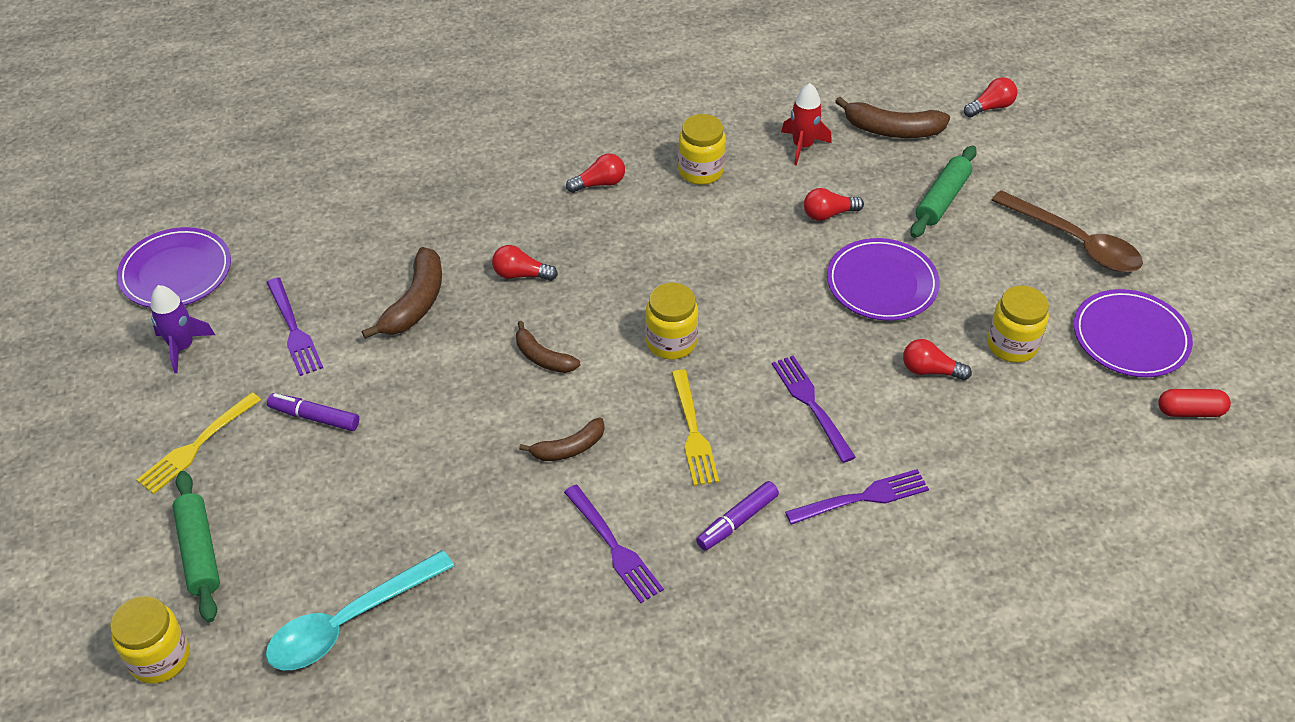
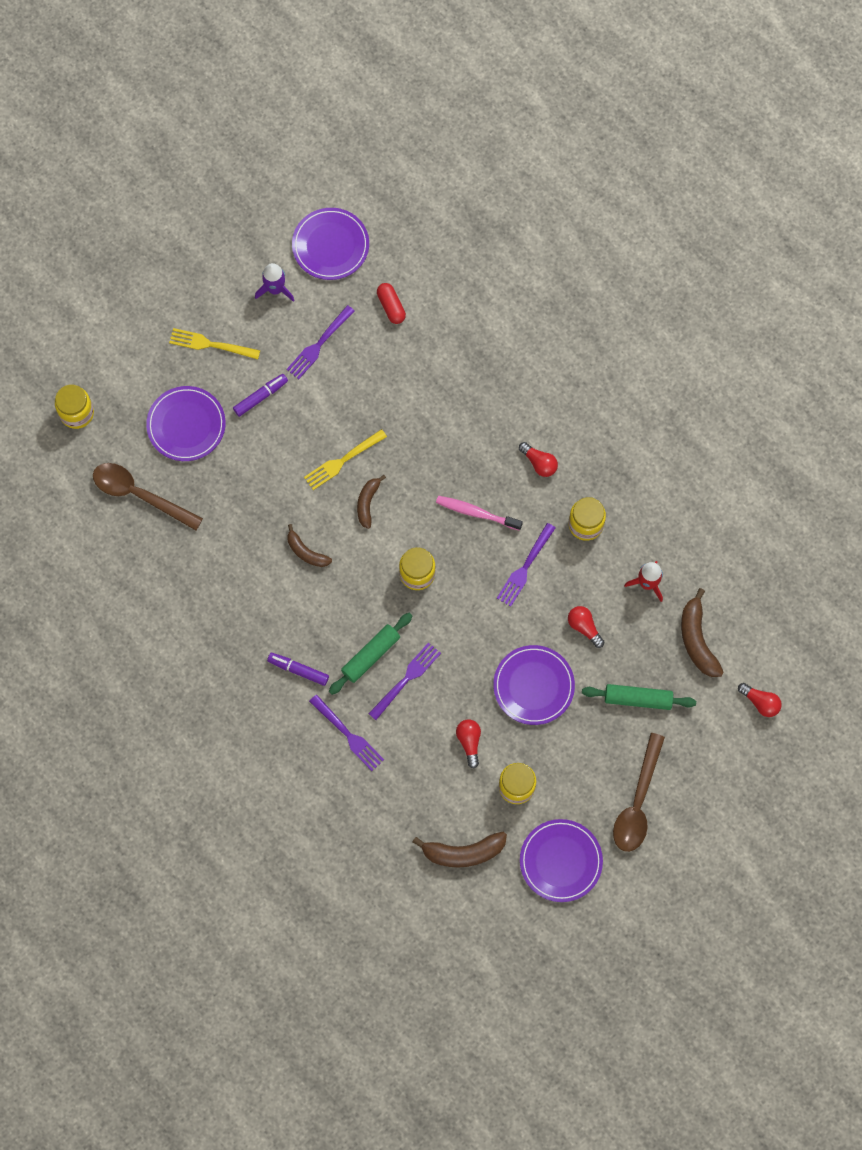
camera: 65 degrees right, 25 degrees up
(199, 552) = (145, 391): green rolling pin -> green rolling pin (370, 655)
(288, 519) = (186, 425): none -> purple plate
(315, 417) = (260, 397): purple marker -> purple marker turned 60 degrees clockwise
(349, 622) = (139, 495): turquoise spoon -> brown spoon
(415, 303) = (375, 403): brown banana -> brown banana (463, 852)
(521, 274) = (430, 454): red light bulb -> none
(614, 546) = (249, 609): purple fork -> purple fork (525, 567)
(625, 258) = (476, 513): none -> pink toothbrush
(693, 432) = (352, 618): yellow fork -> yellow fork (343, 460)
(1190, 411) = (511, 913): red capsule -> red capsule (391, 306)

